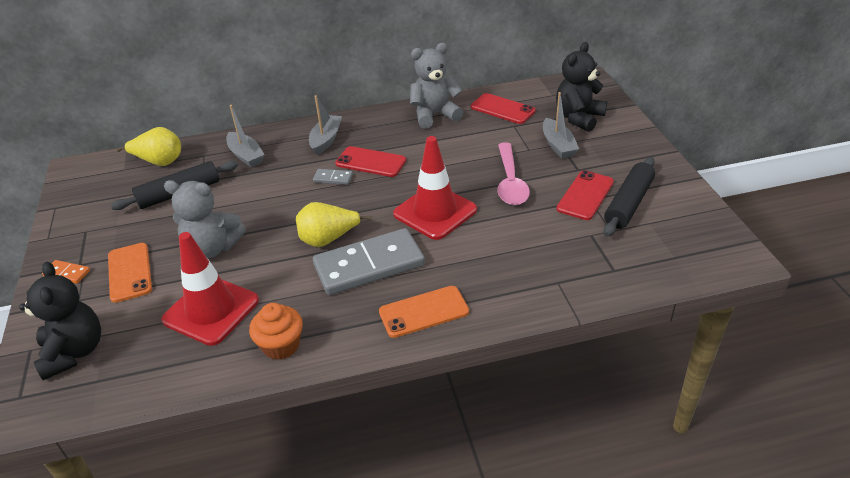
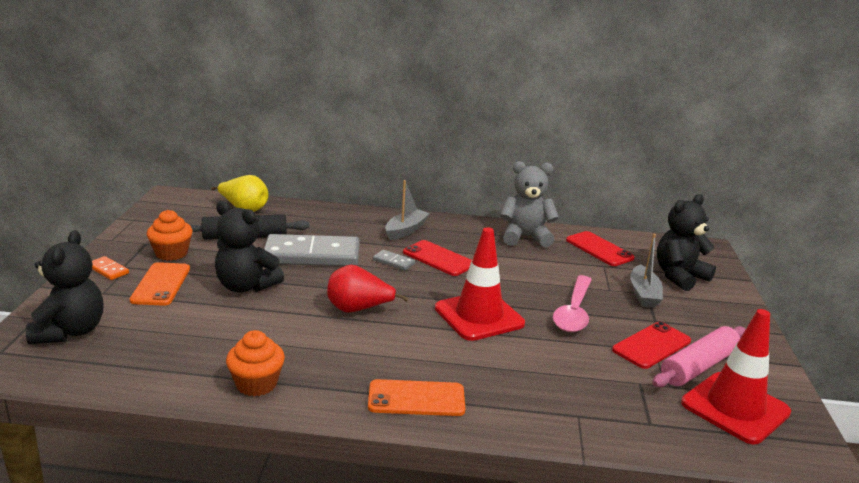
camera: 15 degrees right, 15 degrees down
(118, 234) = (171, 253): none -> orange cupcake
(211, 310) = (211, 335): red traffic cone -> red traffic cone (735, 408)
(212, 248) = (246, 286): grey teddy bear -> black teddy bear
(246, 155) = (323, 224): grey boat -> none
(328, 239) = (358, 309): yellow pear -> red pear
(369, 265) = (385, 342): grey domino -> grey domino (312, 255)
(628, 204) = (698, 366): black rolling pin -> pink rolling pin

